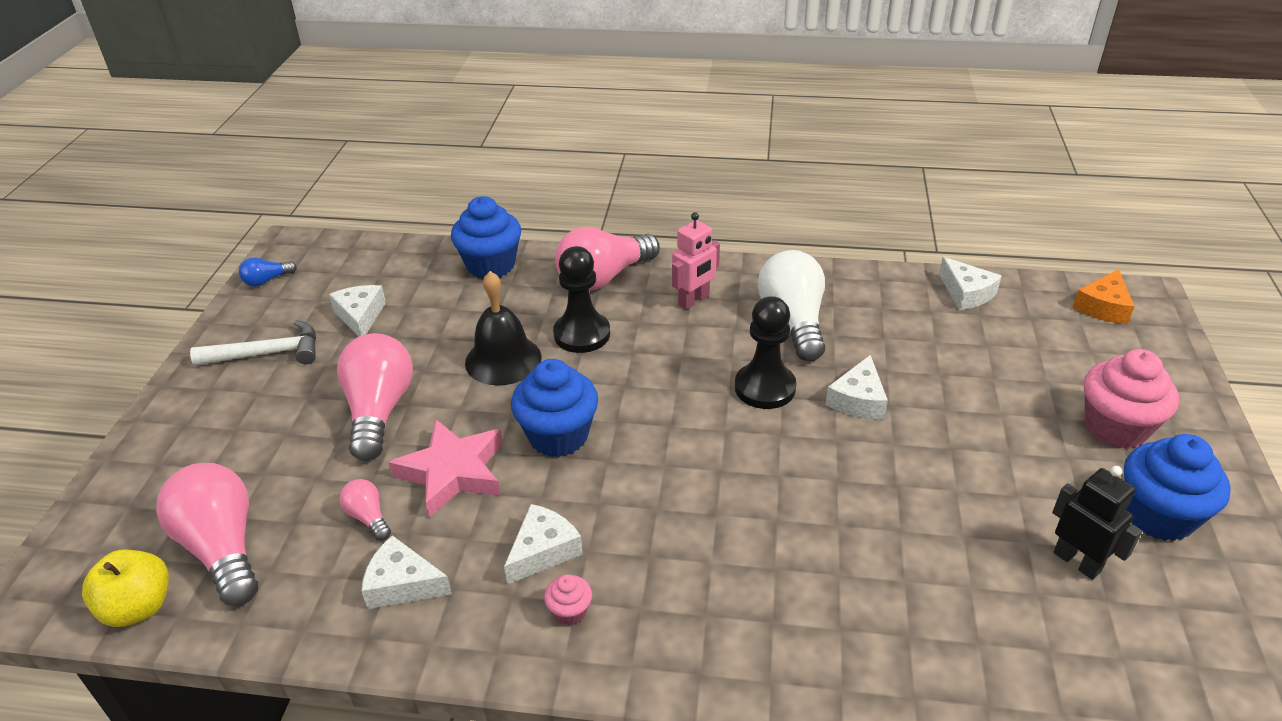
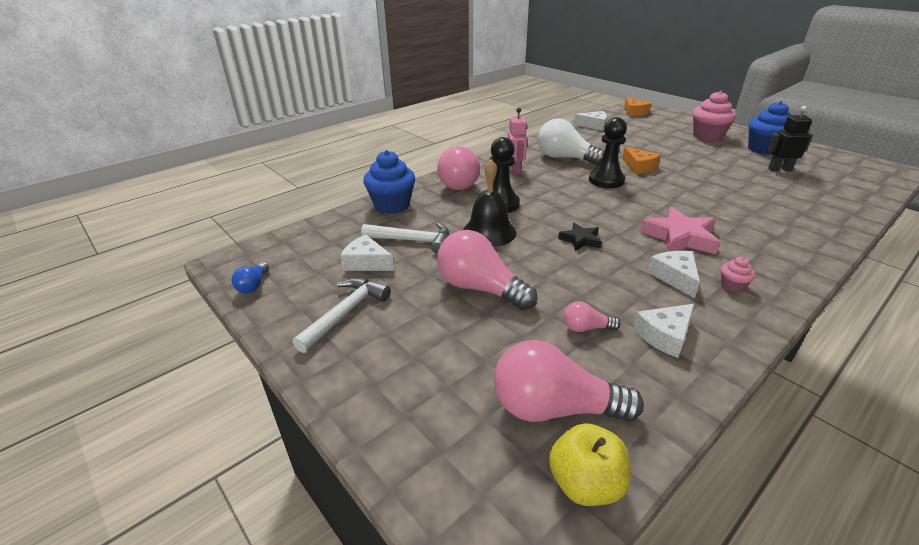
camera: 50 degrees left, 5 degrees down
(430, 320) = (413, 240): none -> white hammer
(453, 472) = (575, 282): pink star -> pink star (680, 237)
(558, 436) = (580, 240): blue cupcake -> black star
(858, 400) = (639, 167): white cheese -> orange cheese

